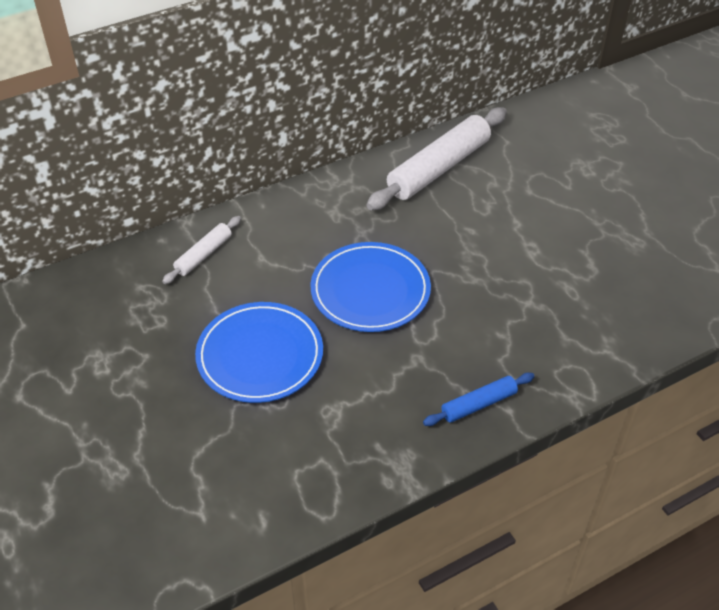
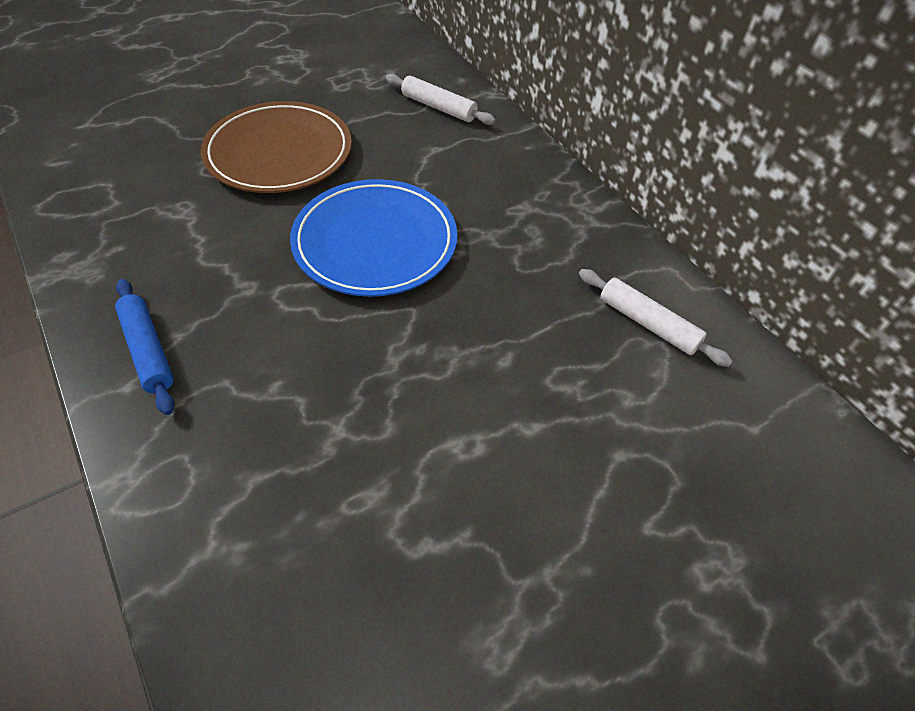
camera: 85 degrees right, 5 degrees up
(260, 355) = (279, 153): blue plate -> brown plate
(439, 168) = (648, 324): white rolling pin -> white rolling pin, size x0.51

